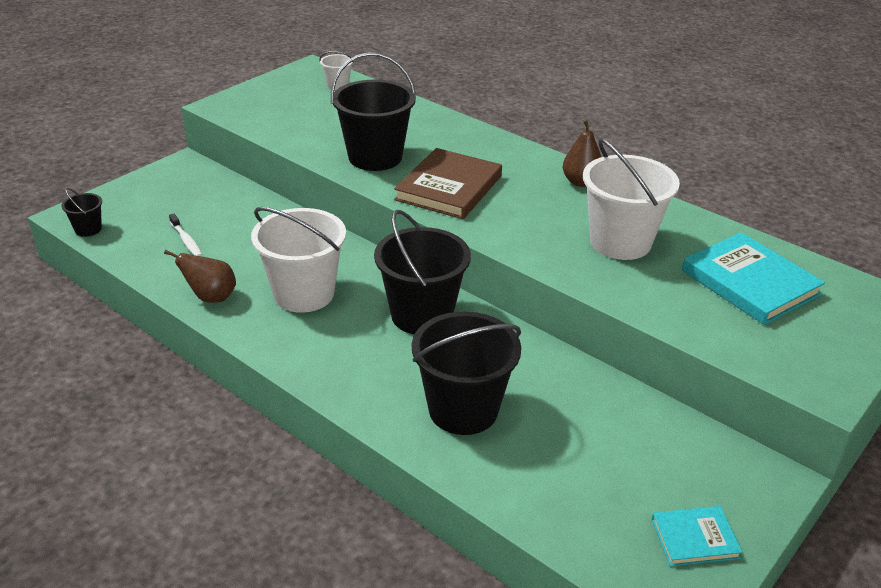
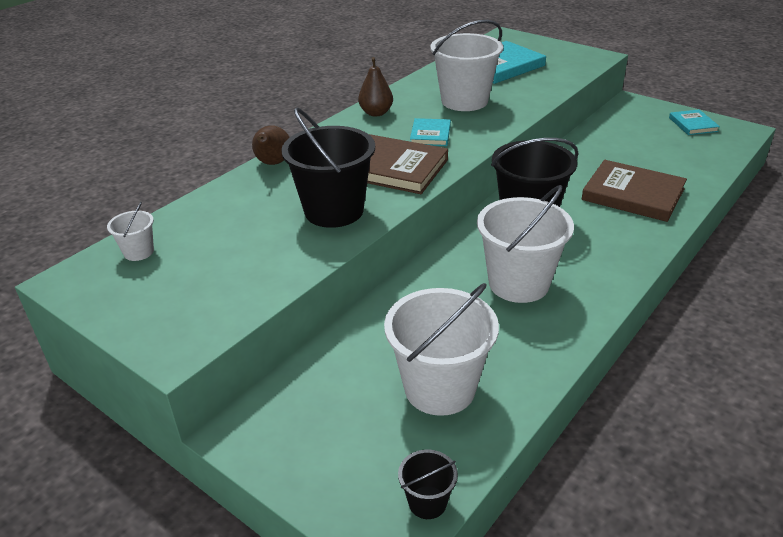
camera: 90 degrees left, 0 degrees up
(186, 240) = (440, 388): white toothbrush -> white bucket
(211, 297) = (546, 346): brown pear -> brown pear (273, 163)
(463, 410) = (633, 194): black bucket -> brown book
(524, 213) = (430, 135): none -> turquoise book

